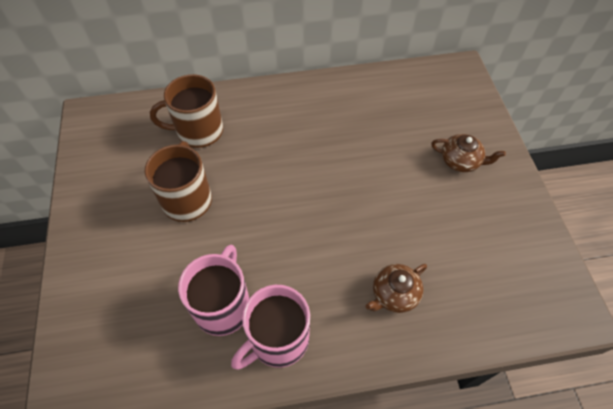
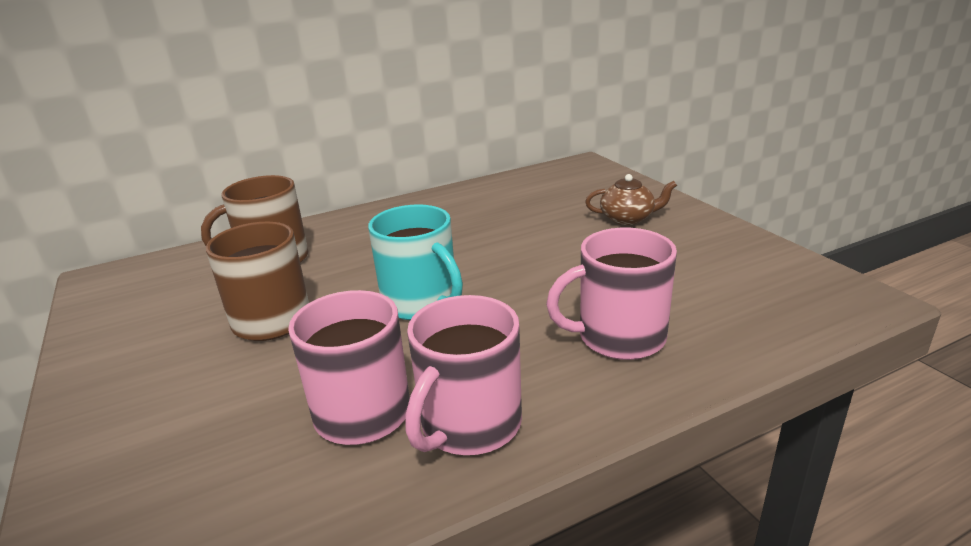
camera: 15 degrees left, 30 degrees down
(283, 214) = (421, 303): none -> turquoise mug
(394, 294) = (619, 337): brown teapot -> pink mug

